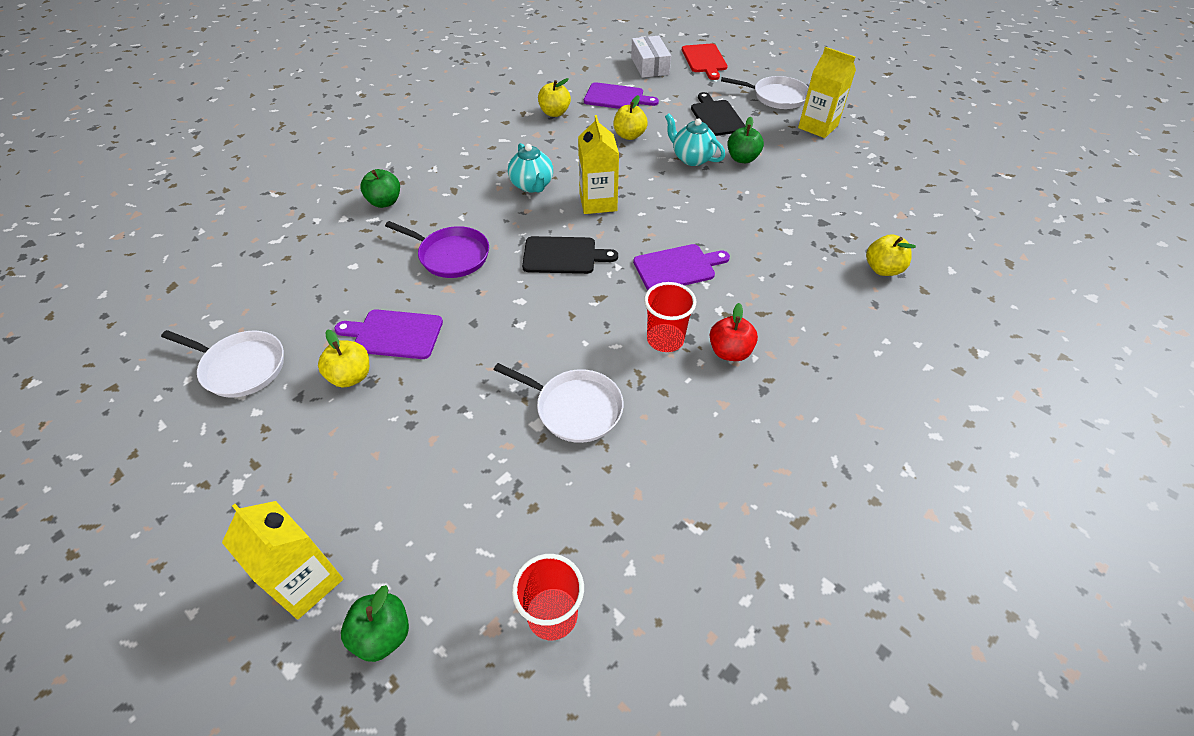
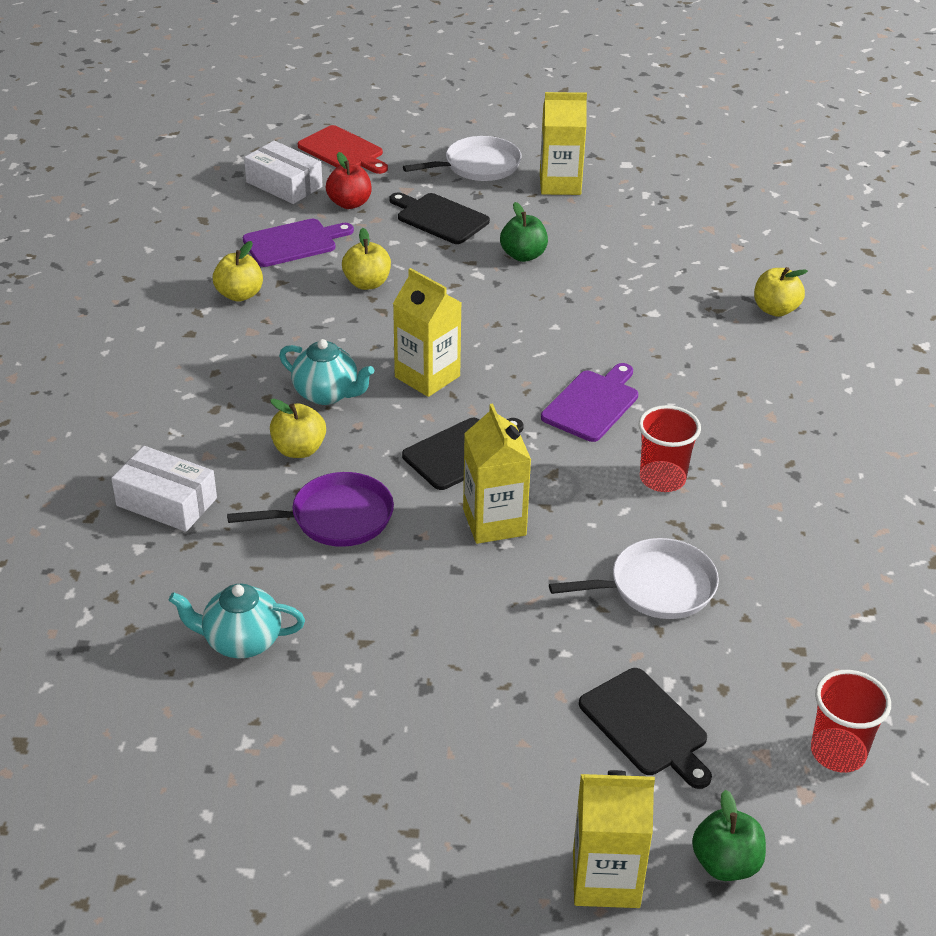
camera: 40 degrees left, 10 degrees down
(241, 367) = (254, 763): white pan -> none
(351, 376) = (396, 695): yellow apple -> yellow apple (299, 449)
(385, 202) = (166, 502): green apple -> white box
(394, 334) = (385, 629): purple cutting board -> none
(455, 497) = (646, 726): none -> black cutting board
(529, 307) = (494, 522): none -> yellow carton
(692, 158) = (469, 279): turquoise teapot -> turquoise teapot (241, 641)
(729, 352) = (731, 457): red apple -> red apple (349, 203)

